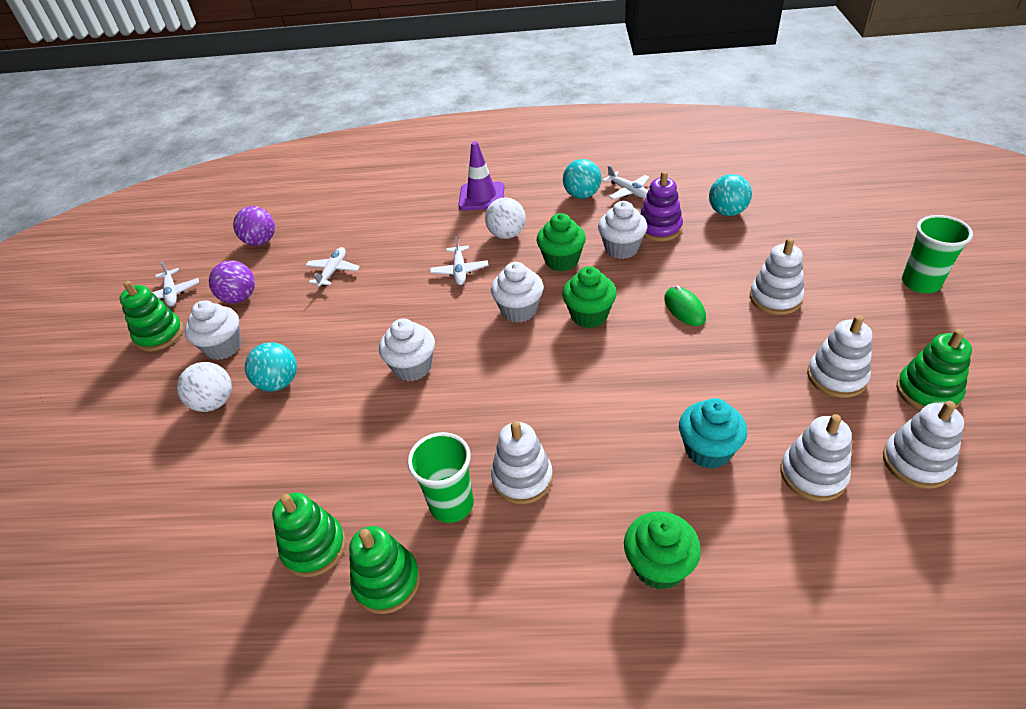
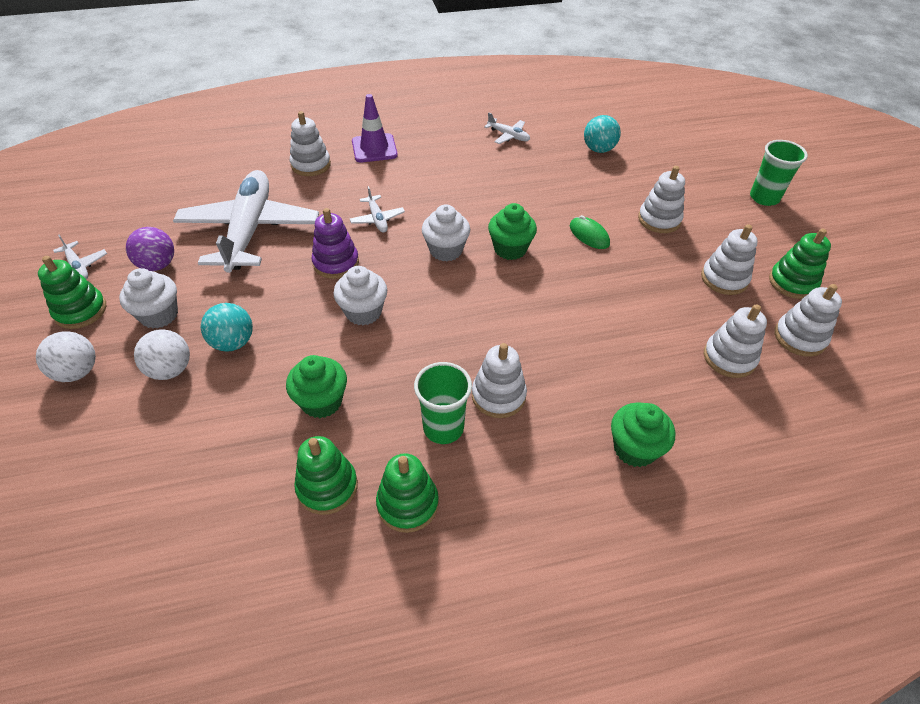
camera: 20 degrees left, 5 degrees up
(261, 241) = (159, 207): purple ball -> none
(333, 271) = (250, 230): white plane -> white plane, size x2.49
(413, 209) = (311, 165): none -> white stacking toy
(507, 234) = (411, 182): white ball -> white ball (77, 372)
(562, 260) = (469, 202): green cupcake -> green cupcake (322, 401)
(582, 195) = (468, 142): turquoise ball -> none
(621, 248) = (519, 187): white cupcake -> none
(659, 228) = (546, 167): purple stacking toy -> purple stacking toy (336, 263)
(708, 450) = (644, 350): turquoise cupcake -> none

